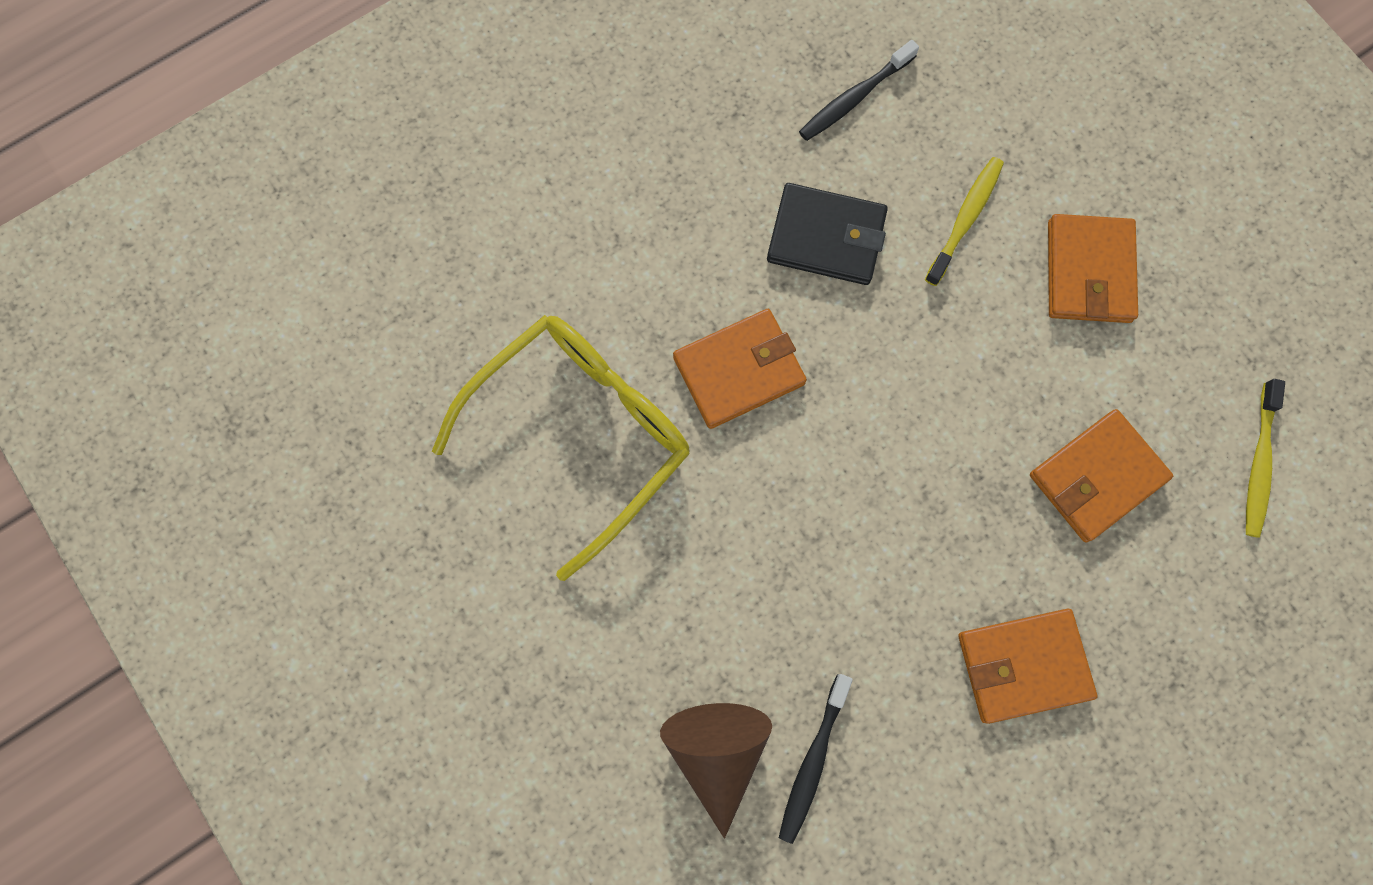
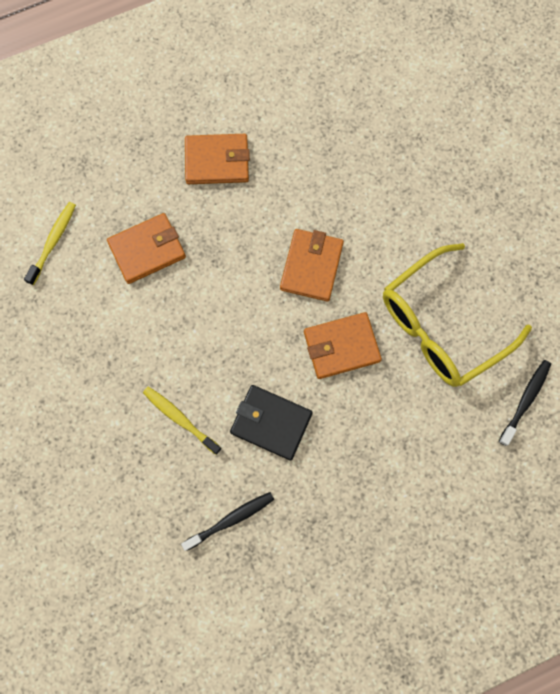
camera: 170 degrees left, 0 degrees up
(716, 751) = (388, 147): brown cone -> none
(813, 760) = (338, 135): black toothbrush -> black toothbrush (525, 401)
(964, 220) = (180, 419): yellow toothbrush -> yellow toothbrush turned 90 degrees clockwise
(1088, 272) = (113, 371): orange wallet -> orange wallet (311, 266)

